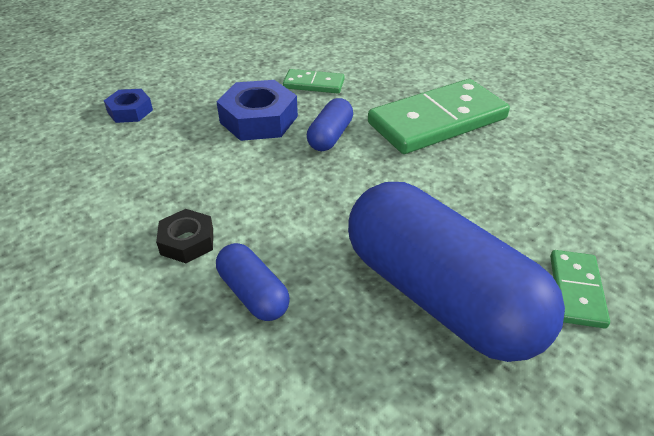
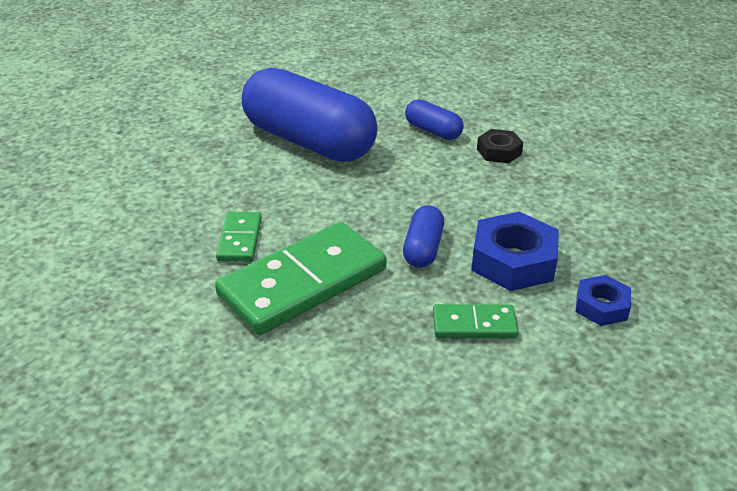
camera: 170 degrees right, 5 degrees down
(130, 111) = (668, 255): blue nut -> blue nut (601, 306)
(576, 290) = (213, 152): green domino -> green domino (239, 239)

